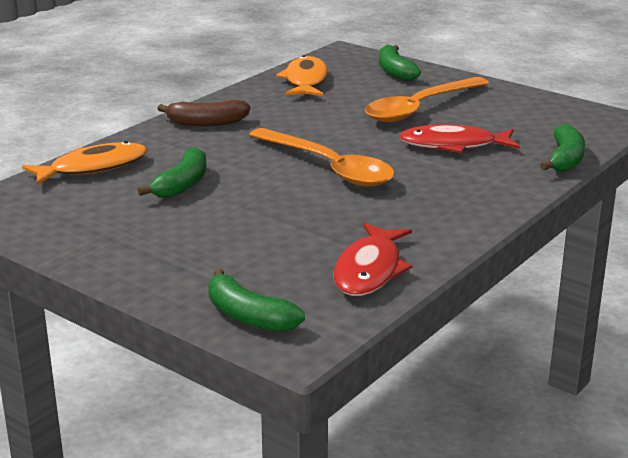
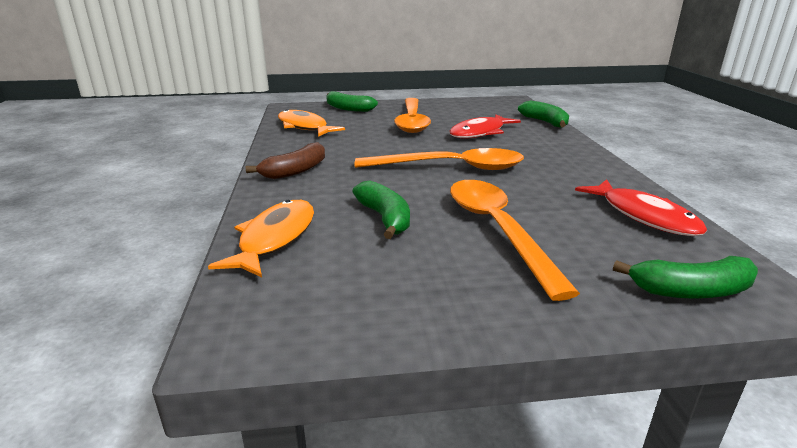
camera: 45 degrees left, 0 degrees up
(233, 226) = (497, 230): none -> orange spoon

